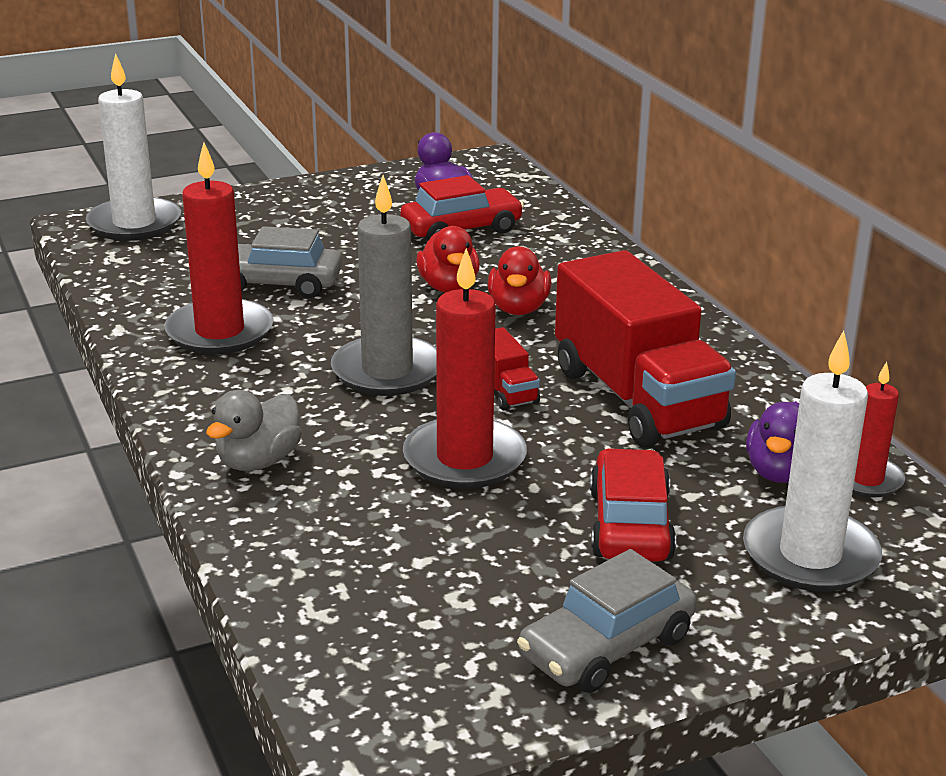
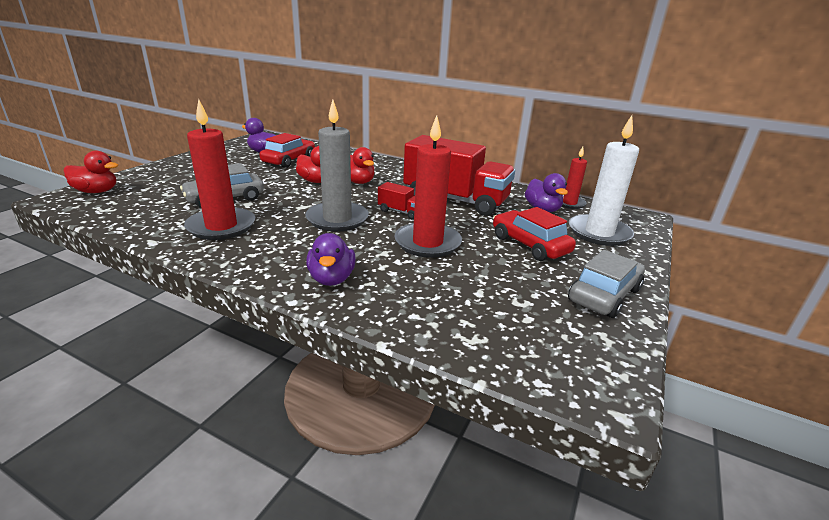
camera: 40 degrees left, 0 degrees up
(134, 224) = (97, 191): white candle -> red duck
(258, 461) = (331, 278): grey duck -> purple duck
(607, 647) = (604, 295): grey car -> grey car turned 150 degrees counterclockwise

